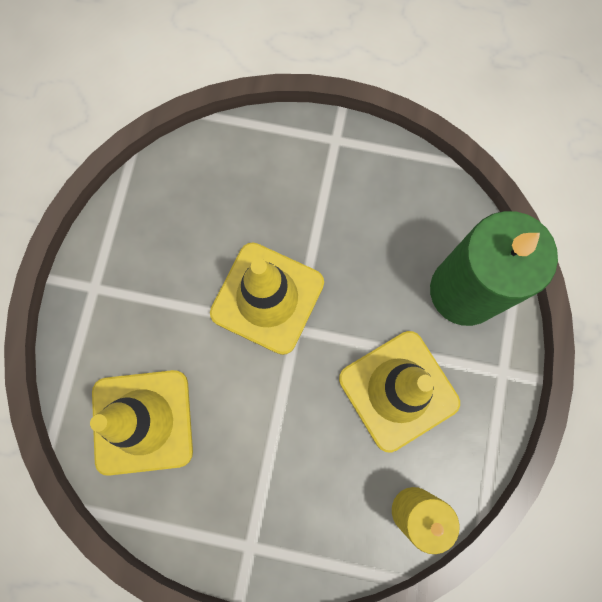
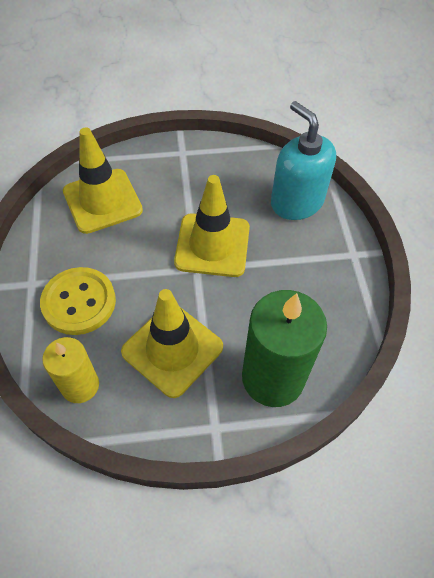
camera: 70 degrees right, 20 degrees down
(235, 171) = (296, 202): none -> turquoise soap dispenser
(299, 489) = (79, 302): none -> yellow button

